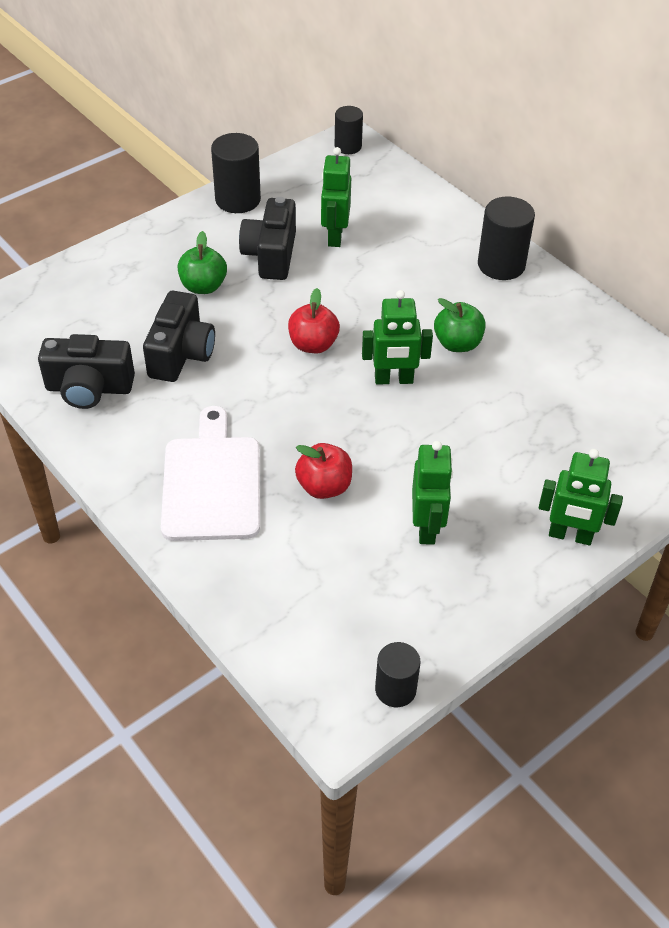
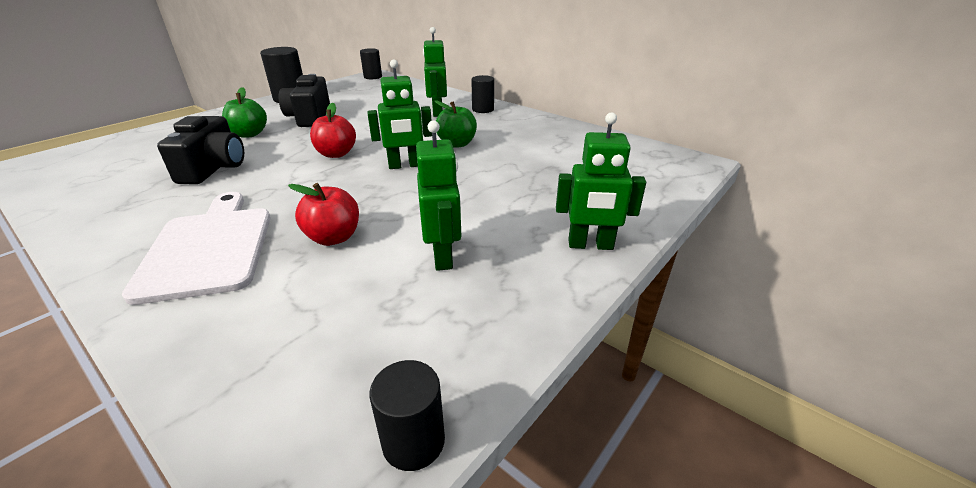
camera: 10 degrees left, 15 degrees down
(89, 388) = (109, 196): black camera -> none
(334, 236) = (360, 107): green robot -> green robot (437, 112)
(501, 265) = (483, 109): black cylinder -> black cylinder, size x0.63

